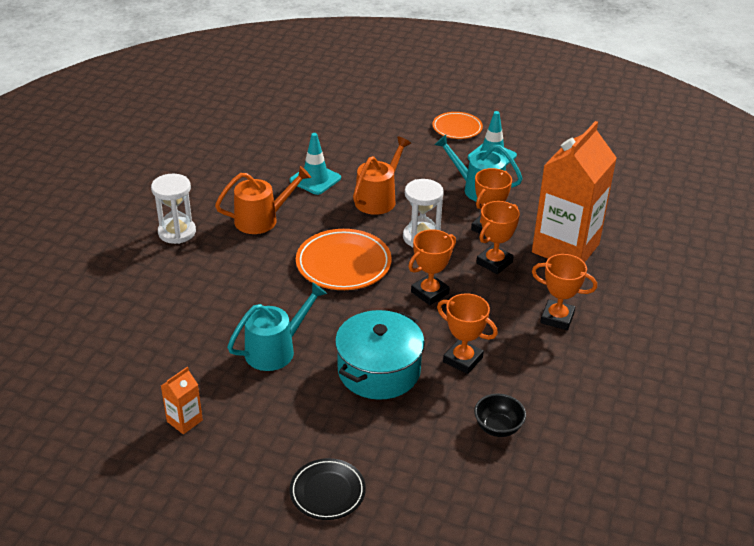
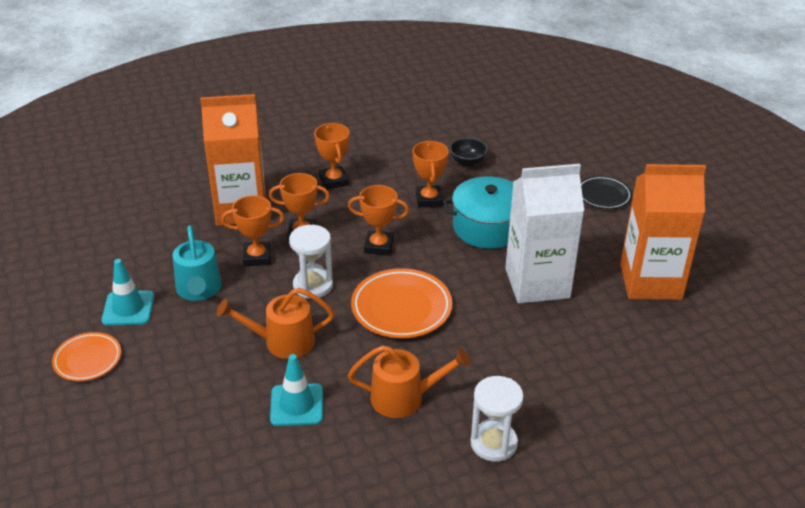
camera: 130 degrees left, 0 degrees up
(184, 421) = (650, 281): orange carton -> orange carton, size x2.44
(261, 219) = (404, 398): orange watering can -> orange watering can turned 150 degrees clockwise
(275, 350) = (537, 283): turquoise watering can -> white carton

